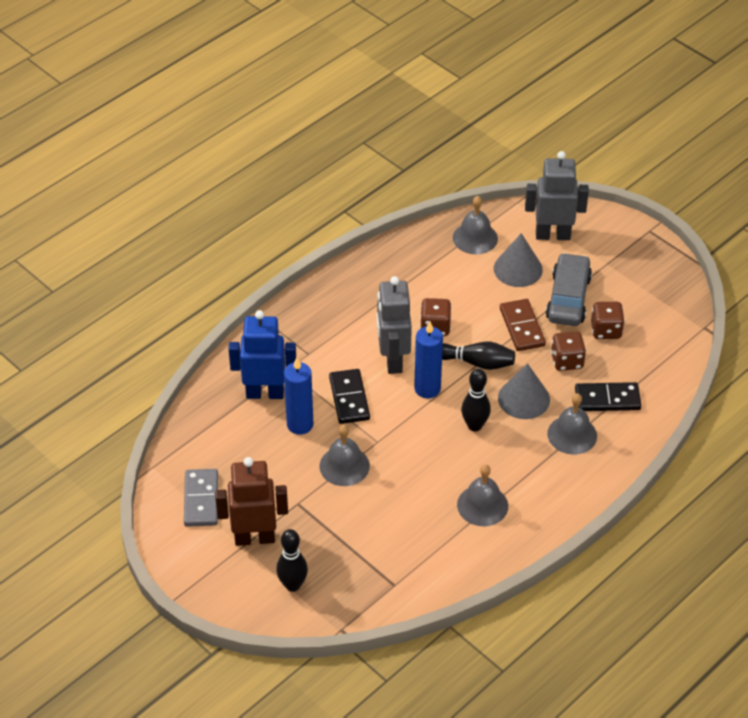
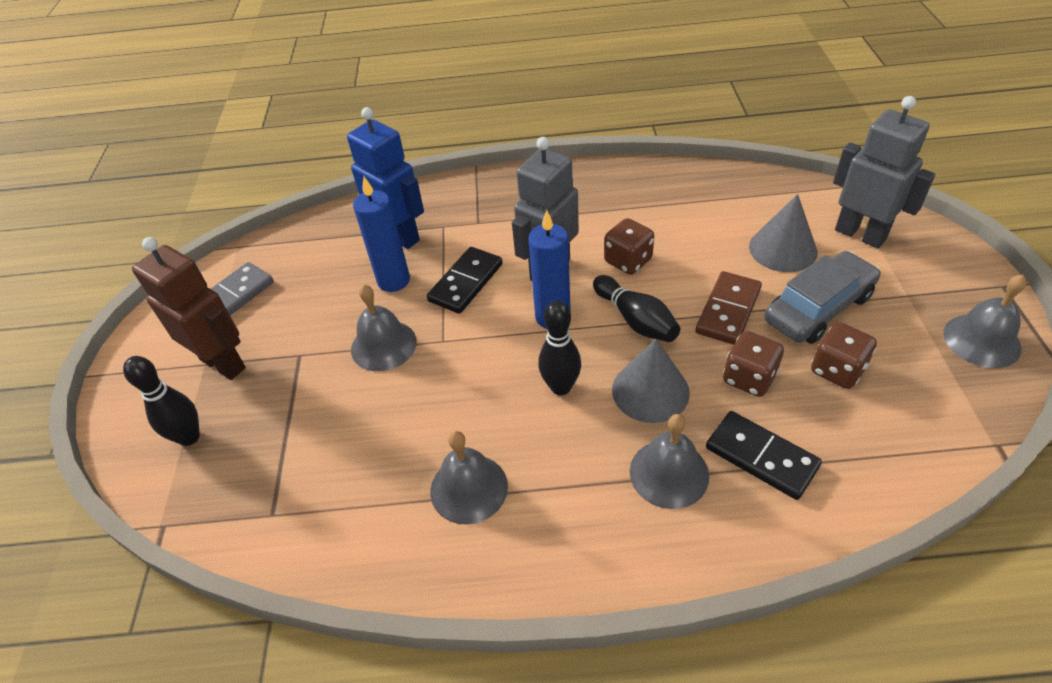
camera: 45 degrees right, 0 degrees up
(475, 238) = (761, 198): grey bell -> grey bell (981, 340)

